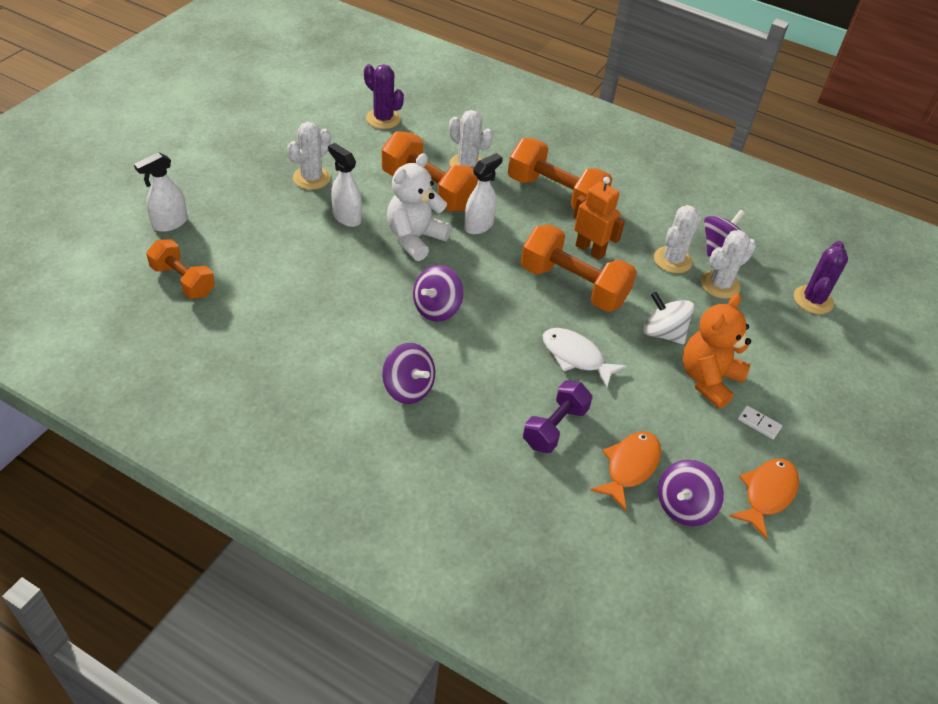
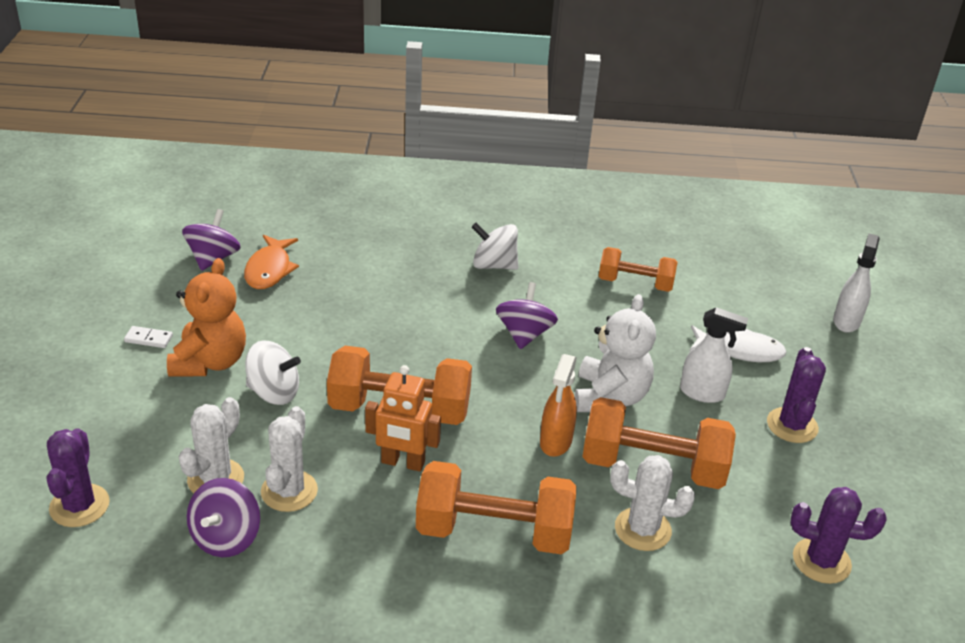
camera: 155 degrees right, 10 degrees down
(183, 281) = (763, 279): orange dumbbell -> orange dumbbell (635, 283)
(311, 178) = (792, 425): white cactus -> purple cactus
(408, 388) = (494, 265): purple spinning top -> white spinning top
(479, 225) = (555, 442): white spray bottle -> orange spray bottle
(555, 427) = (349, 277): purple dumbbell -> none
(576, 357) = (359, 337): white fish -> white fish (740, 350)
(767, 494) = (136, 287): orange fish -> none

